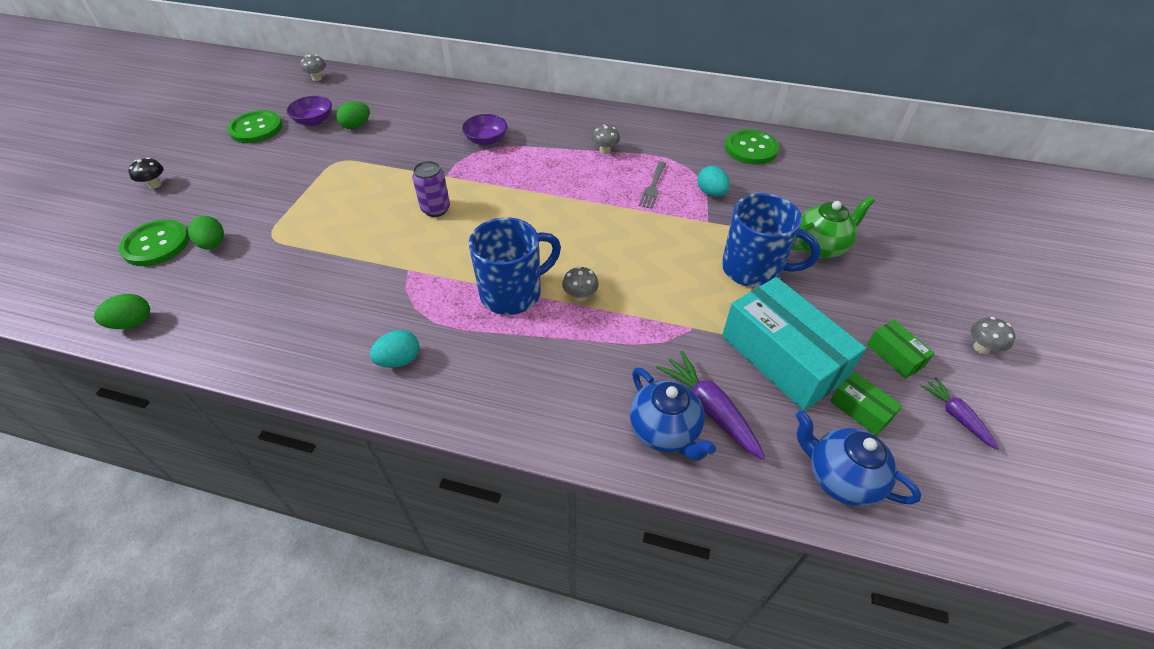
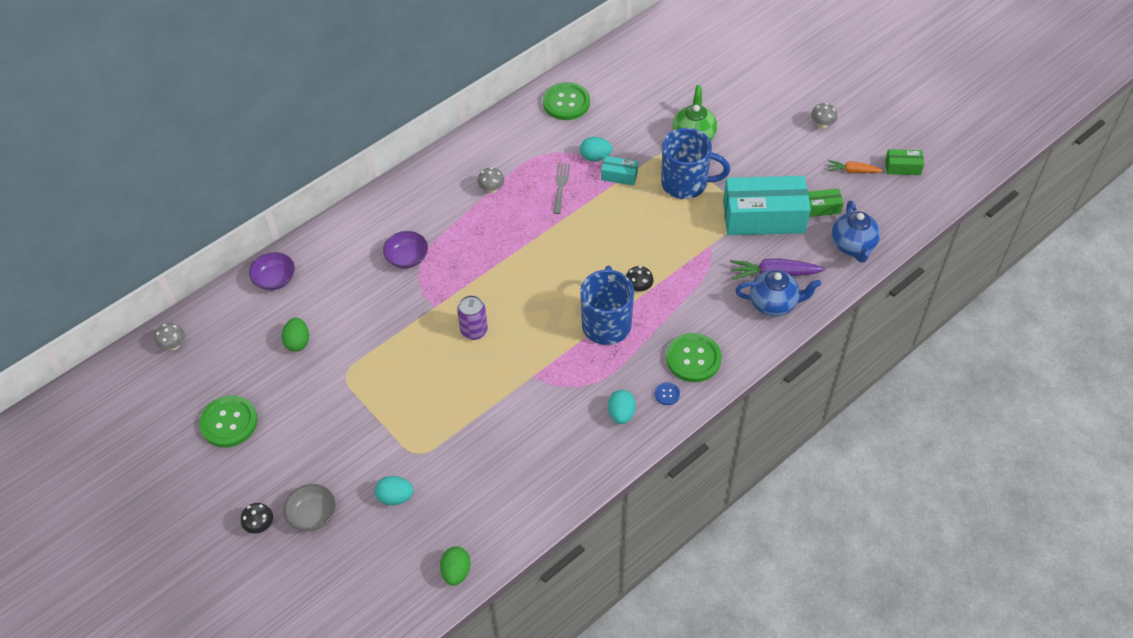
camera: 55 degrees left, 5 degrees up
(156, 244) = (361, 539): green button -> green button (693, 359)
(176, 206) = (312, 515): none -> grey bowl
(213, 244) = (395, 497): green egg -> turquoise egg
(314, 121) = (258, 372): purple bowl -> purple bowl (275, 279)
(452, 388) = (667, 394): none -> blue button
(580, 296) = (638, 288): grey mushroom -> black mushroom
(653, 187) = (560, 185): grey fork -> grey fork turned 135 degrees counterclockwise
(707, 218) = (619, 176): none -> turquoise box
(753, 269) = (686, 183): blue mug -> blue mug turned 45 degrees clockwise
(840, 478) = (853, 246): blue teapot -> blue teapot turned 75 degrees counterclockwise
(894, 355) = (799, 166): green box -> green box (902, 167)
(956, 416) = (853, 171): purple carrot -> orange carrot

